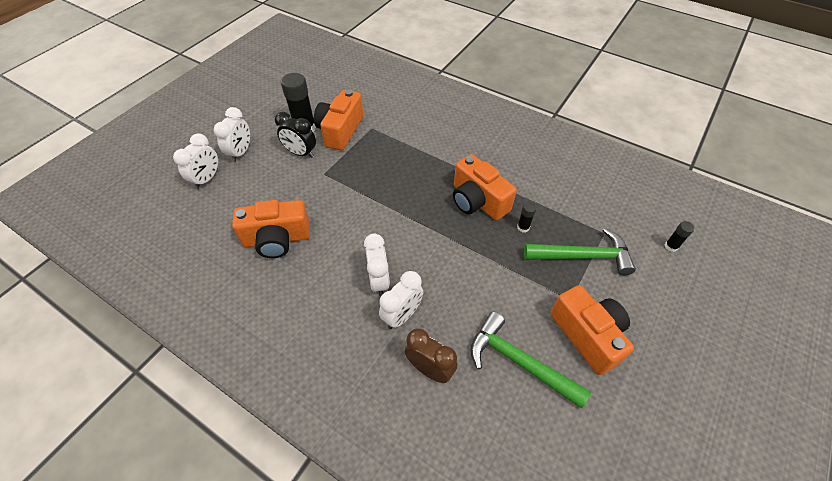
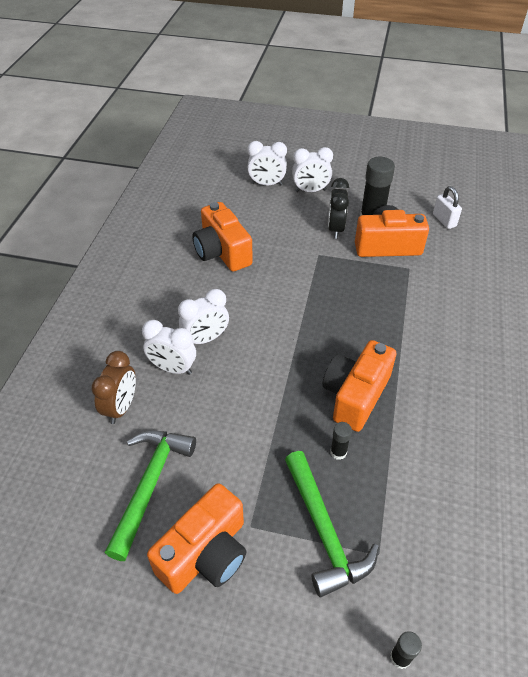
camera: 70 degrees right, 5 degrees down
(334, 91) = (444, 220): none -> white padlock

